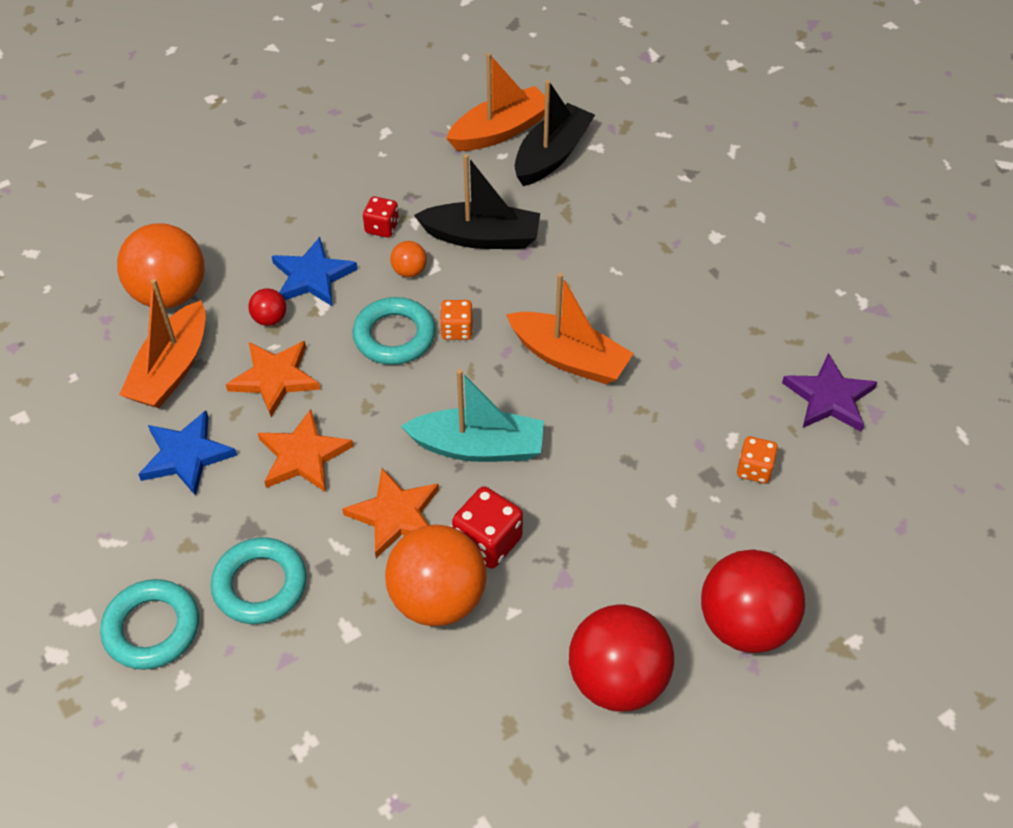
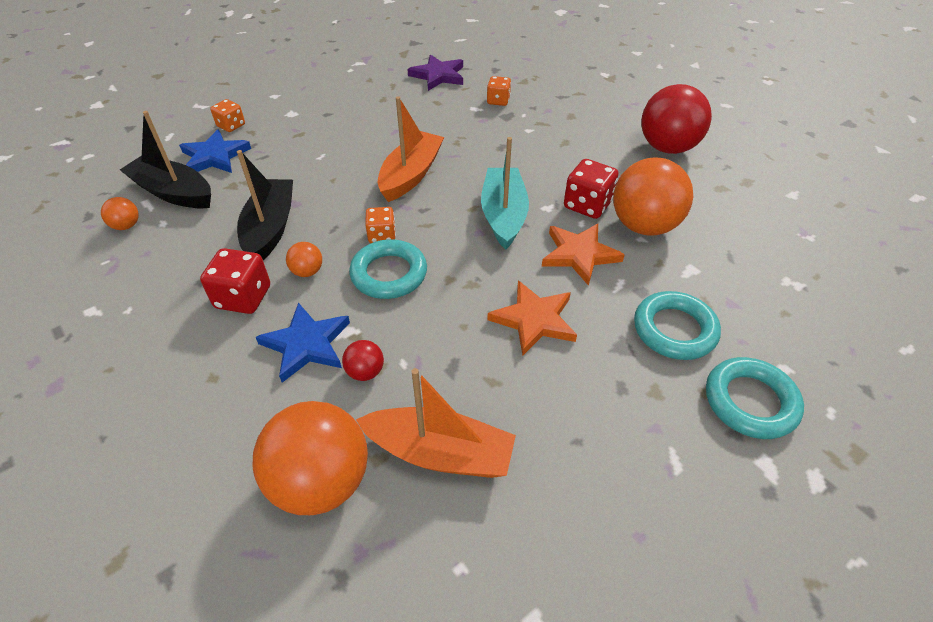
camera: 95 degrees left, 5 degrees down
(186, 455) = (553, 414): blue star -> blue star (214, 156)
(275, 378) = (445, 355): orange star -> none
(382, 227) = (243, 297): red dice -> red dice, size x1.55
(500, 131) = (126, 226): orange boat -> orange ball
(685, 183) = (231, 126): none -> orange dice
(745, 624) = (609, 105): red ball -> none

